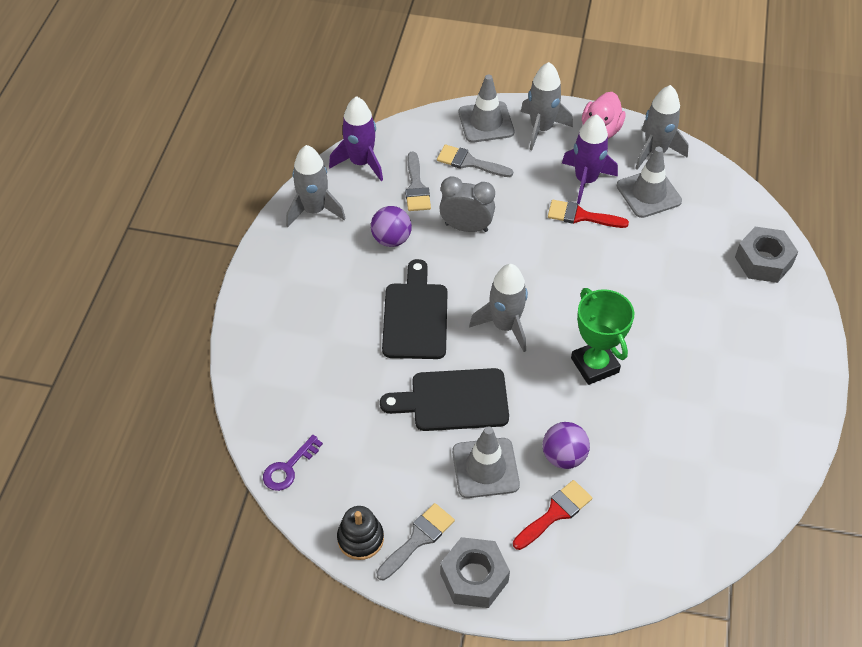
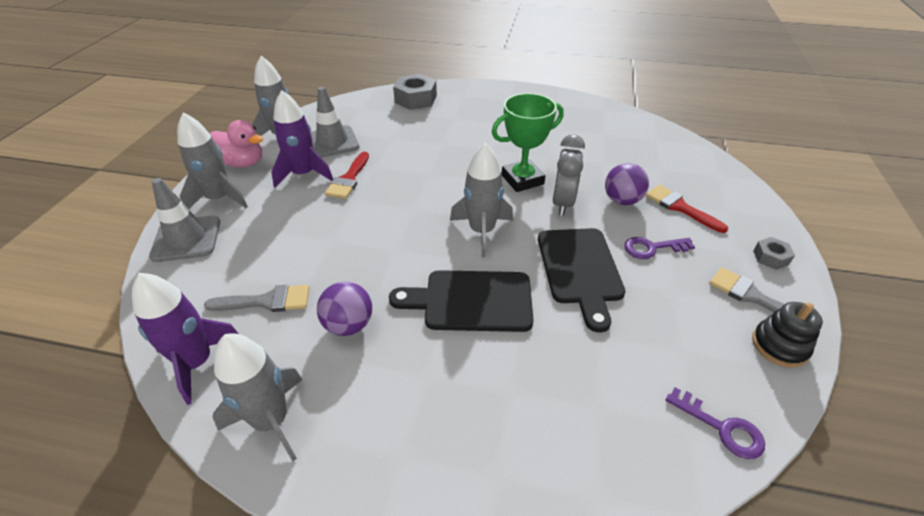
camera: 90 degrees left, 10 degrees down
(466, 227) = (344, 257): grey clock -> grey clock (562, 203)
(469, 162) = (245, 253): grey brush -> none
(474, 577) = (770, 257): grey nut -> grey nut, size x0.53
(485, 468) = (652, 248): grey traffic cone -> purple key

